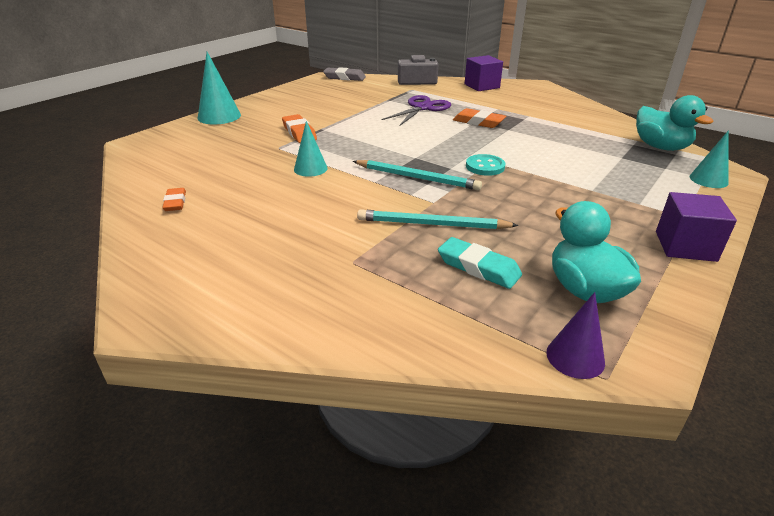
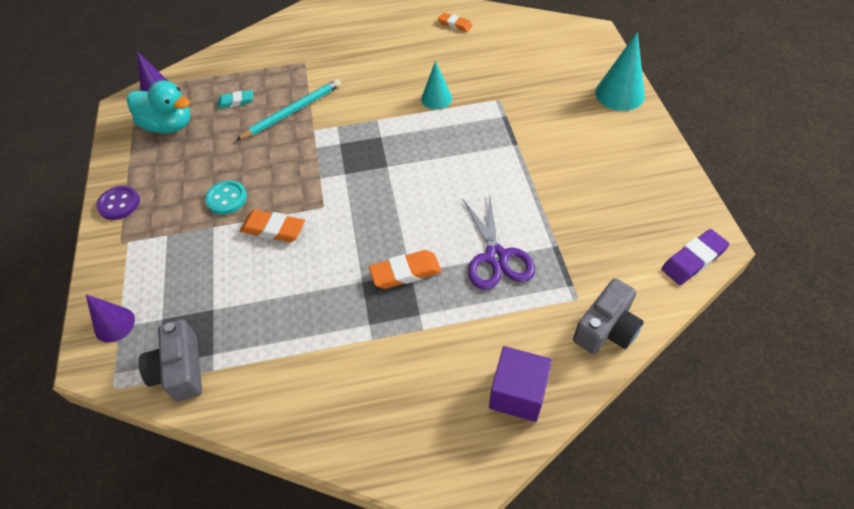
camera: 135 degrees right, 20 degrees up
(299, 132) = (521, 125): orange eraser -> orange eraser (273, 229)
(344, 77) = (693, 260): grey eraser -> purple eraser
(417, 178) = (354, 144): turquoise pencil -> none
(478, 267) = (236, 101): turquoise eraser -> turquoise eraser, size x0.66
(485, 166) = (320, 195): turquoise button -> turquoise button (226, 199)
(660, 147) = (180, 370): turquoise duck -> grey camera
(685, 246) = (119, 204): purple cube -> purple button
(708, 180) = (114, 324): turquoise cone -> purple cone

